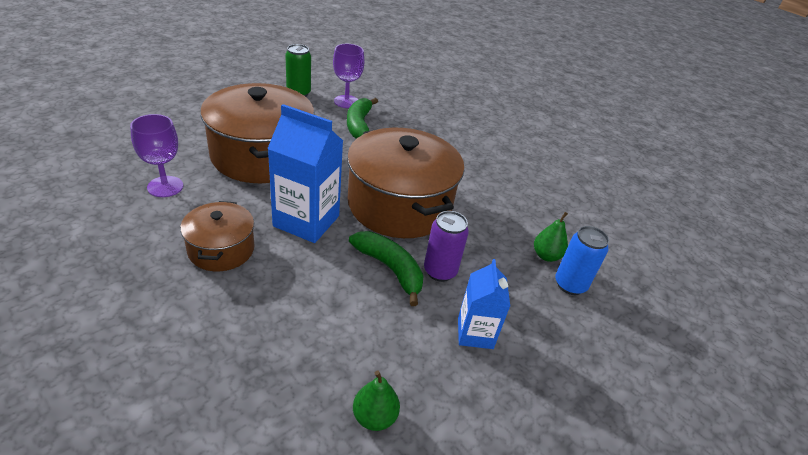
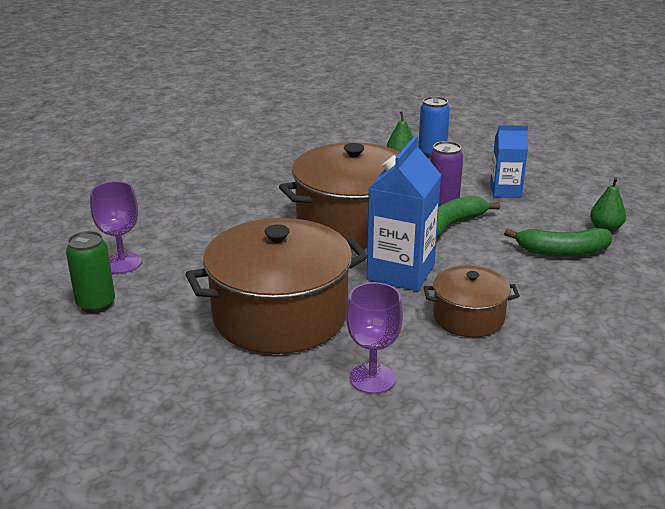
camera: 85 degrees left, 10 degrees down
(359, 125) = (189, 251): green banana -> green banana (562, 251)

